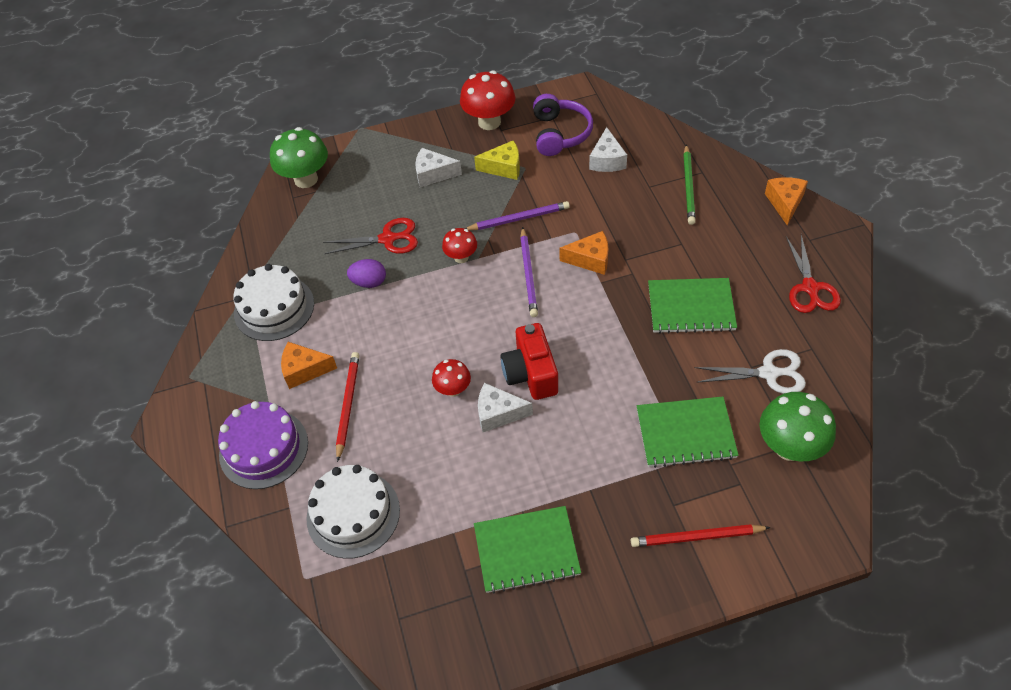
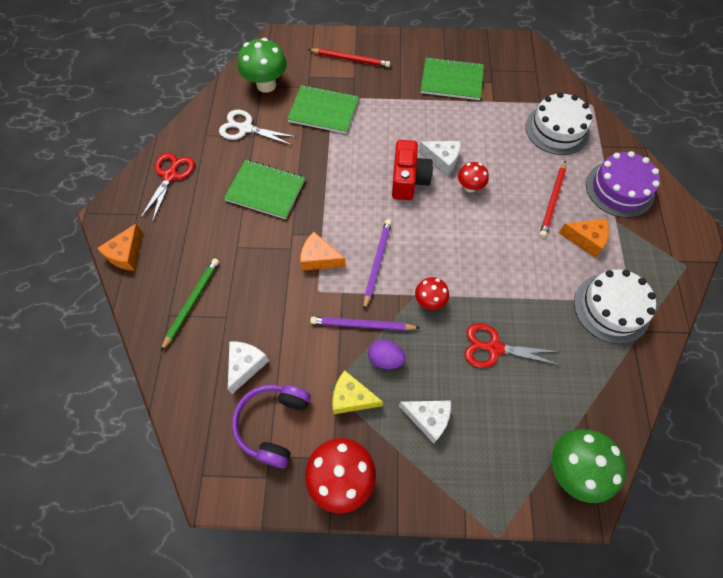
camera: 165 degrees left, 10 degrees up
(369, 282) = (520, 304): purple egg -> purple egg (385, 359)

